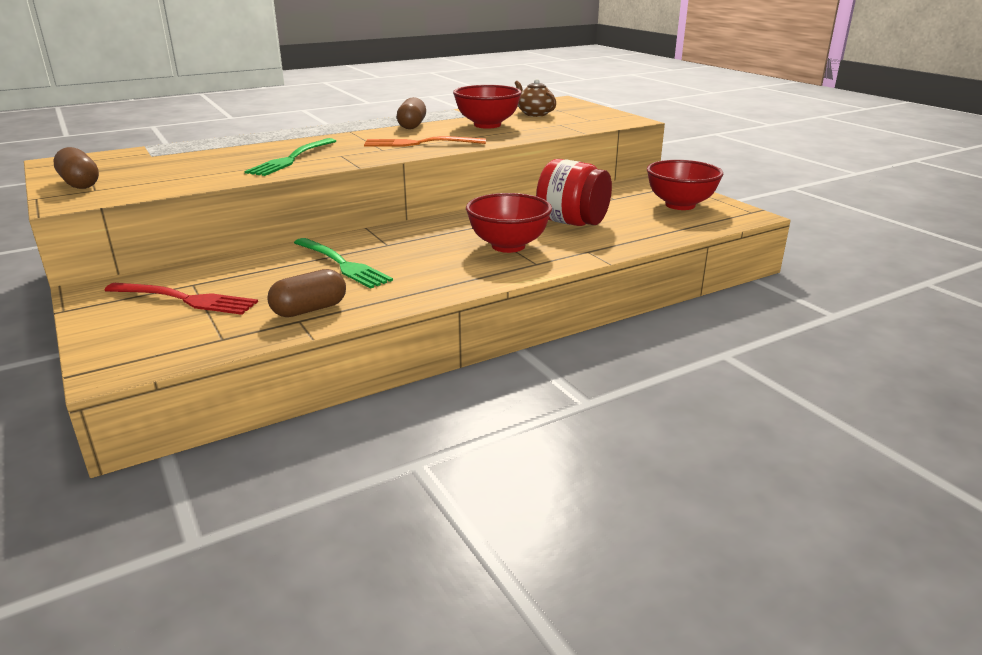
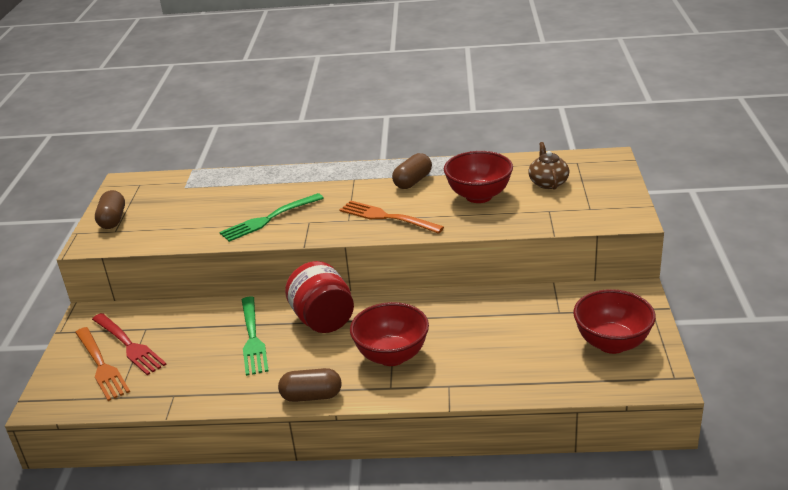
camera: 35 degrees right, 5 degrees up
(165, 321) = (101, 366): none -> orange fork
(309, 310) = (188, 386): brown capsule -> brown capsule (311, 396)
(572, 222) = (479, 339): red jar -> red jar (323, 320)

